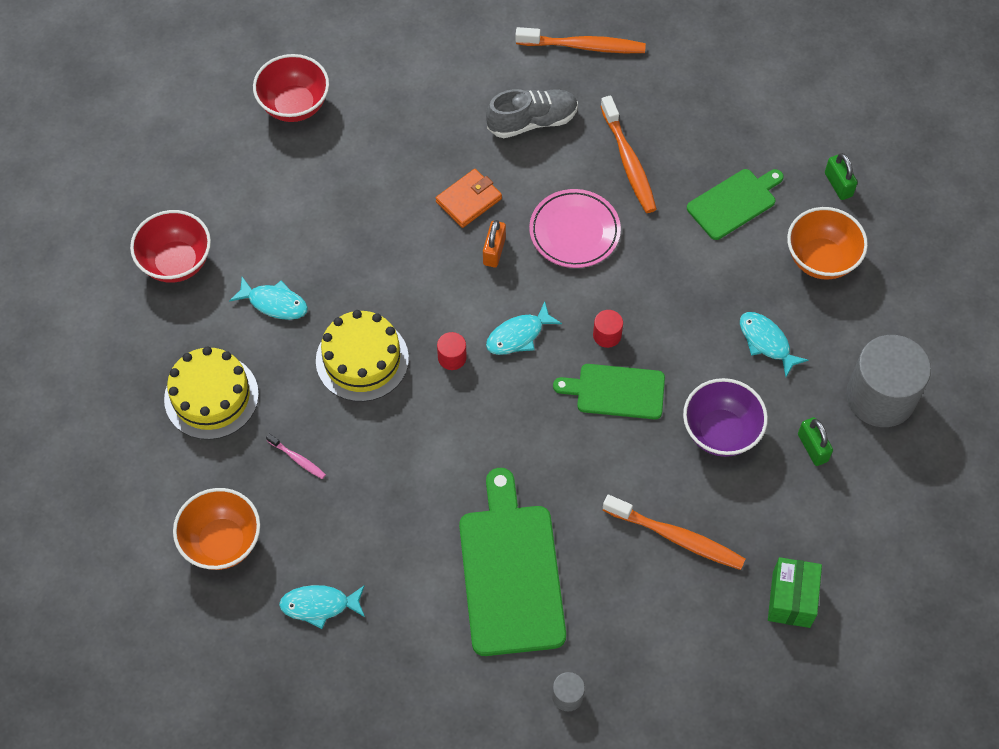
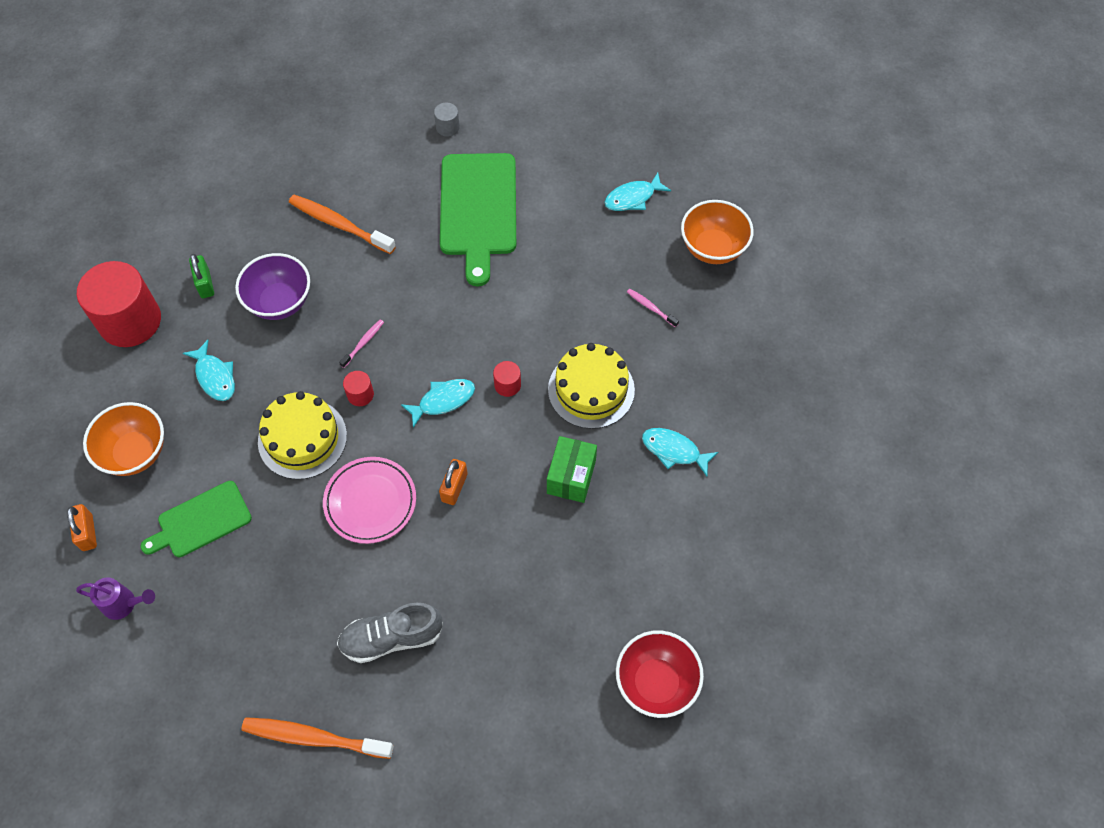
camera: 175 degrees left, 0 degrees up
(176, 262) = (773, 501): red bowl -> none
(211, 396) = (729, 366): yellow cake -> yellow cake (302, 438)
(319, 605) = (633, 198): turquoise fish -> turquoise fish turned 150 degrees clockwise
(469, 200) = (473, 546): orange wallet -> none
(616, 391) = (363, 343): green cutting board -> pink toothbrush
(628, 161) = (297, 578): orange toothbrush -> none
(780, 129) = (124, 604): none -> purple watering can
(791, 599) = (261, 176): green box -> green box (571, 477)
(838, 184) = (87, 532): green padlock -> orange padlock
(880, 396) = (130, 321): grey cylinder -> red cylinder

